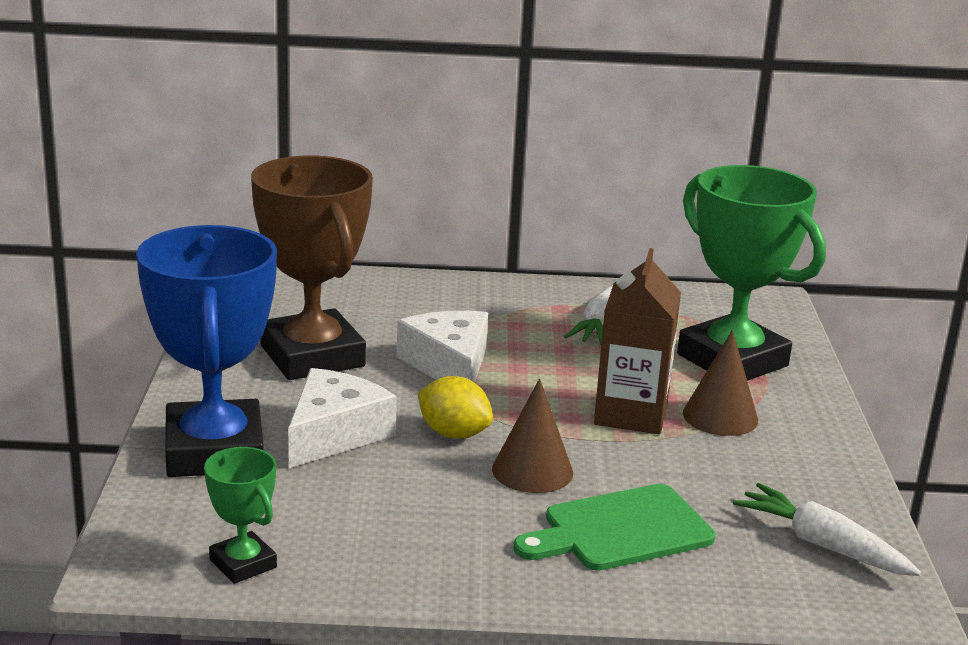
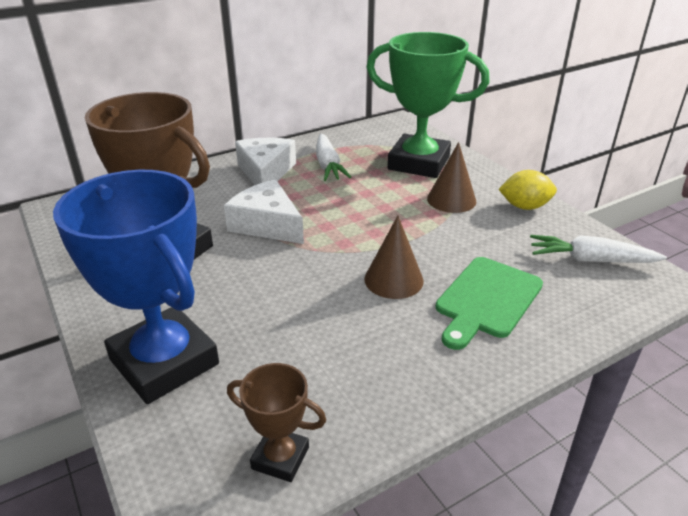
camera: 30 degrees left, 10 degrees up
(243, 564) = (280, 458): green trophy -> brown trophy
(334, 434) = (241, 307): white cheese -> white cheese (265, 172)
(453, 434) = (319, 273): yellow lemon -> yellow lemon (524, 206)
(631, 414) = (405, 217): brown carton -> none

